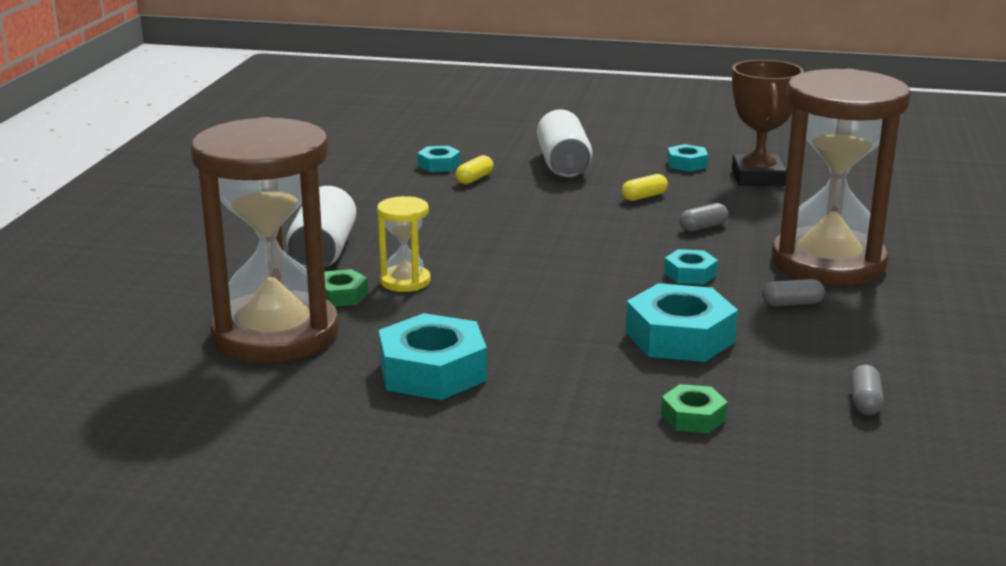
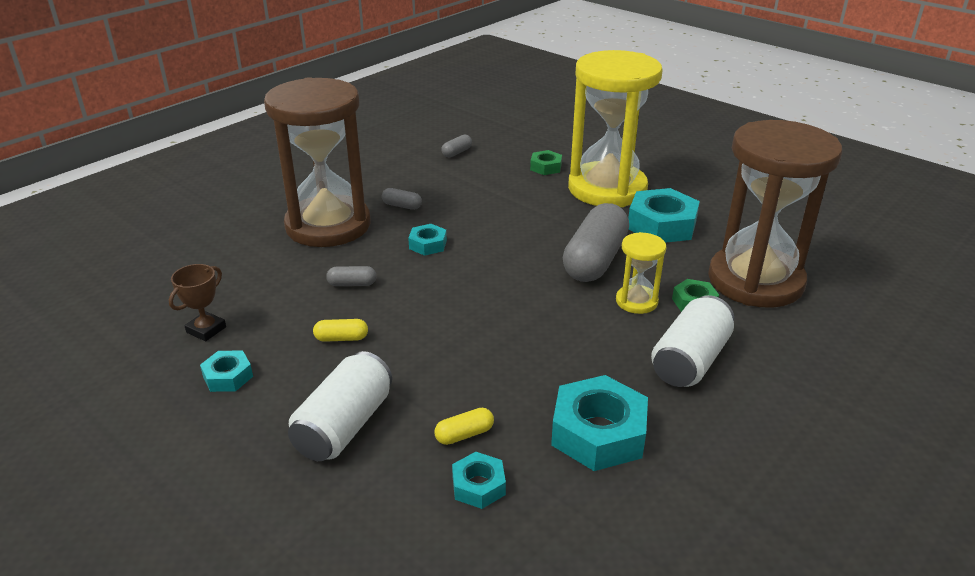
camera: 150 degrees left, 10 degrees up
(485, 307) = (594, 260): none -> grey capsule
(557, 406) = (607, 189): none -> yellow hourglass
(680, 337) = (497, 205): turquoise nut -> turquoise nut (598, 433)
(758, 177) = (206, 330): brown trophy -> brown trophy, size x0.56

